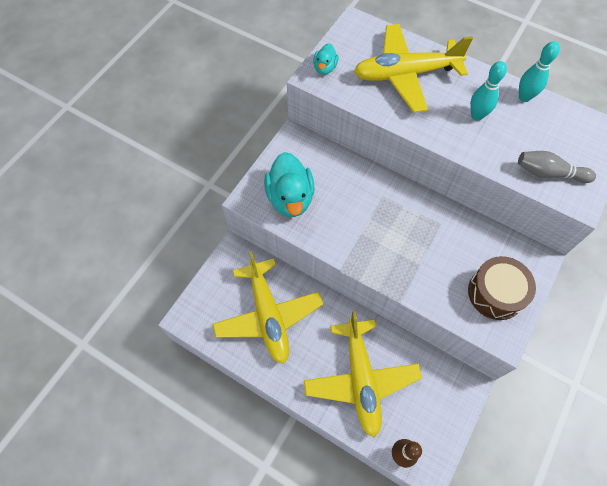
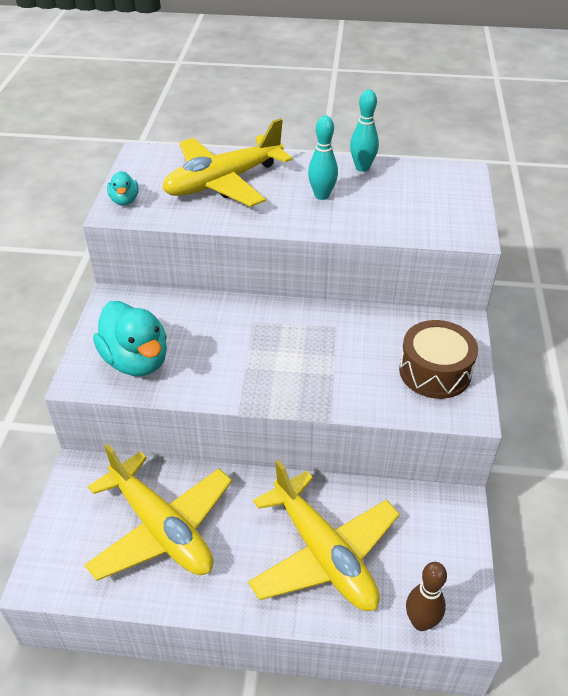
camera: 25 degrees left, 20 degrees down
(549, 173) = (425, 221): grey bowling pin -> none

